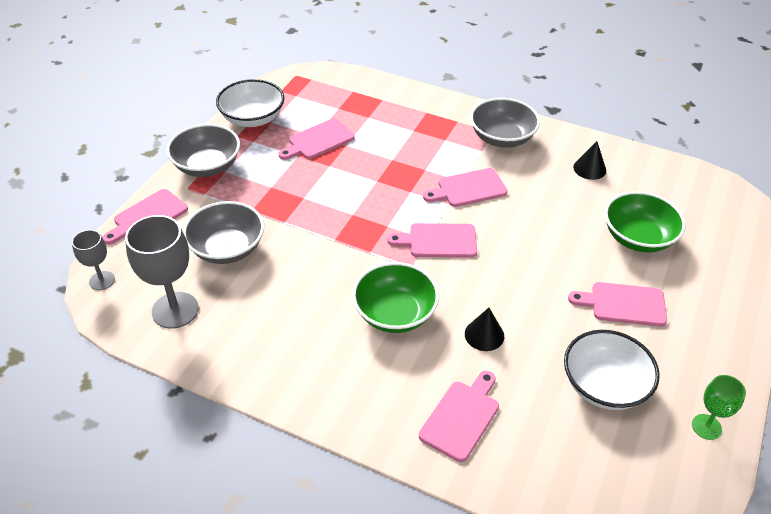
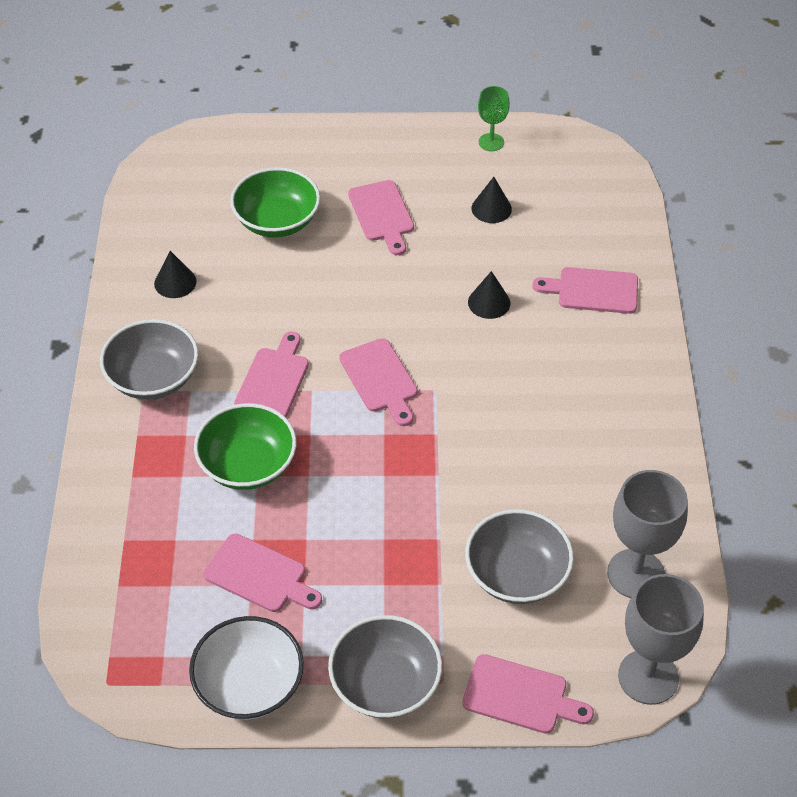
camera: 115 degrees left, 5 degrees up
(102, 280) = (648, 677): grey goblet -> grey goblet, size x1.78
(395, 313) = (508, 379): green bowl -> green bowl (248, 465)
(468, 188) = (273, 380): pink cutting board -> pink cutting board turned 120 degrees counterclockwise
(604, 385) = (491, 208): white bowl -> black cone

